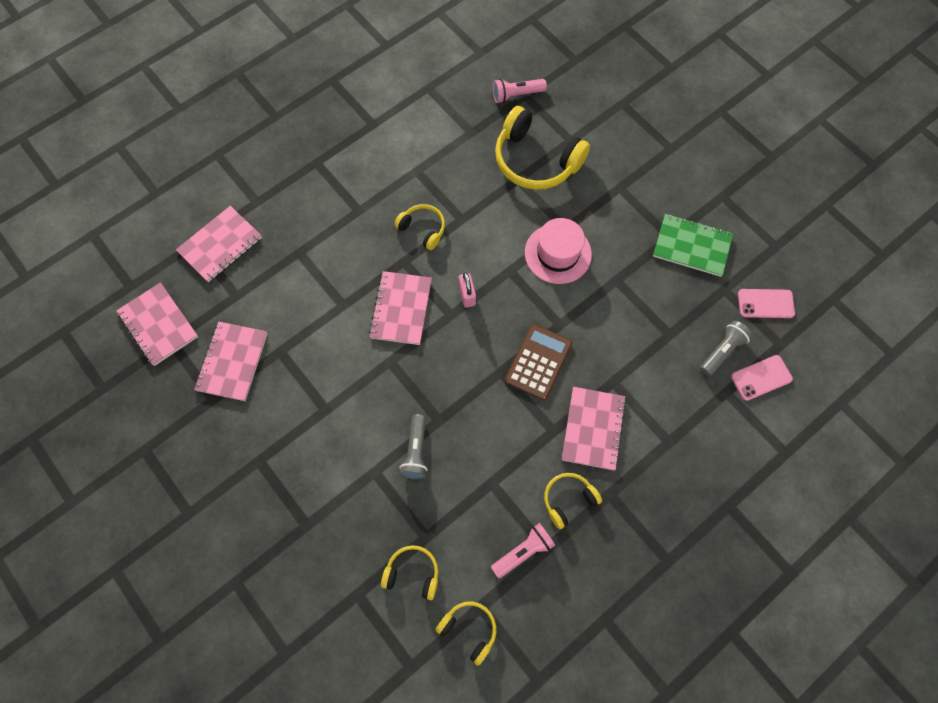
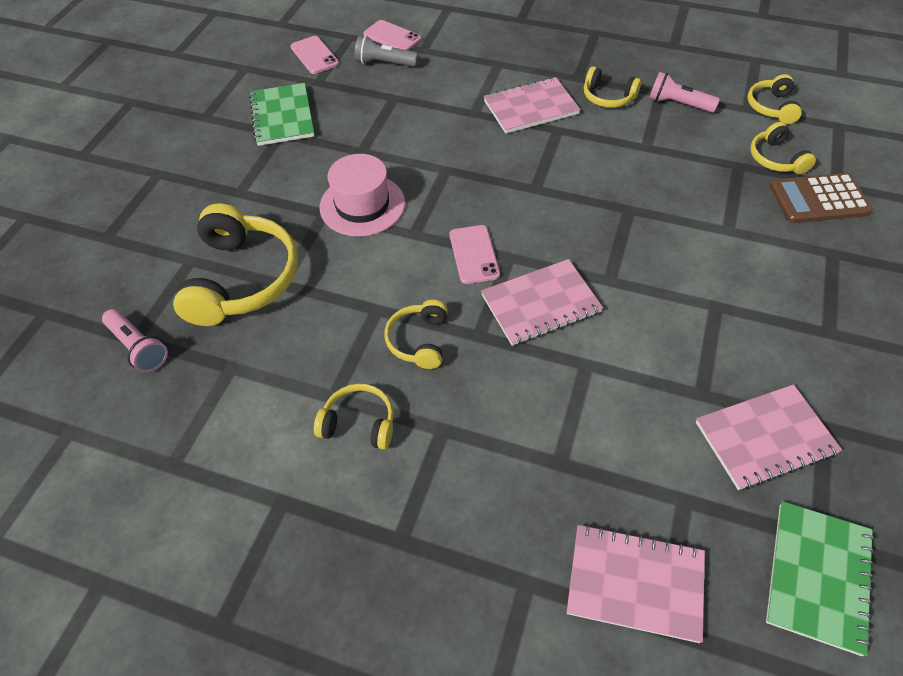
camera: 120 degrees left, 15 degrees down
(158, 325) = (817, 576): pink notebook -> green notebook
(391, 175) = (359, 423): none -> yellow headphones
(416, 451) = (676, 210): grey flashlight -> none
(467, 295) = (474, 254): pink padlock -> pink phone
(538, 362) = (500, 167): brown calculator -> brown calculator (819, 199)

